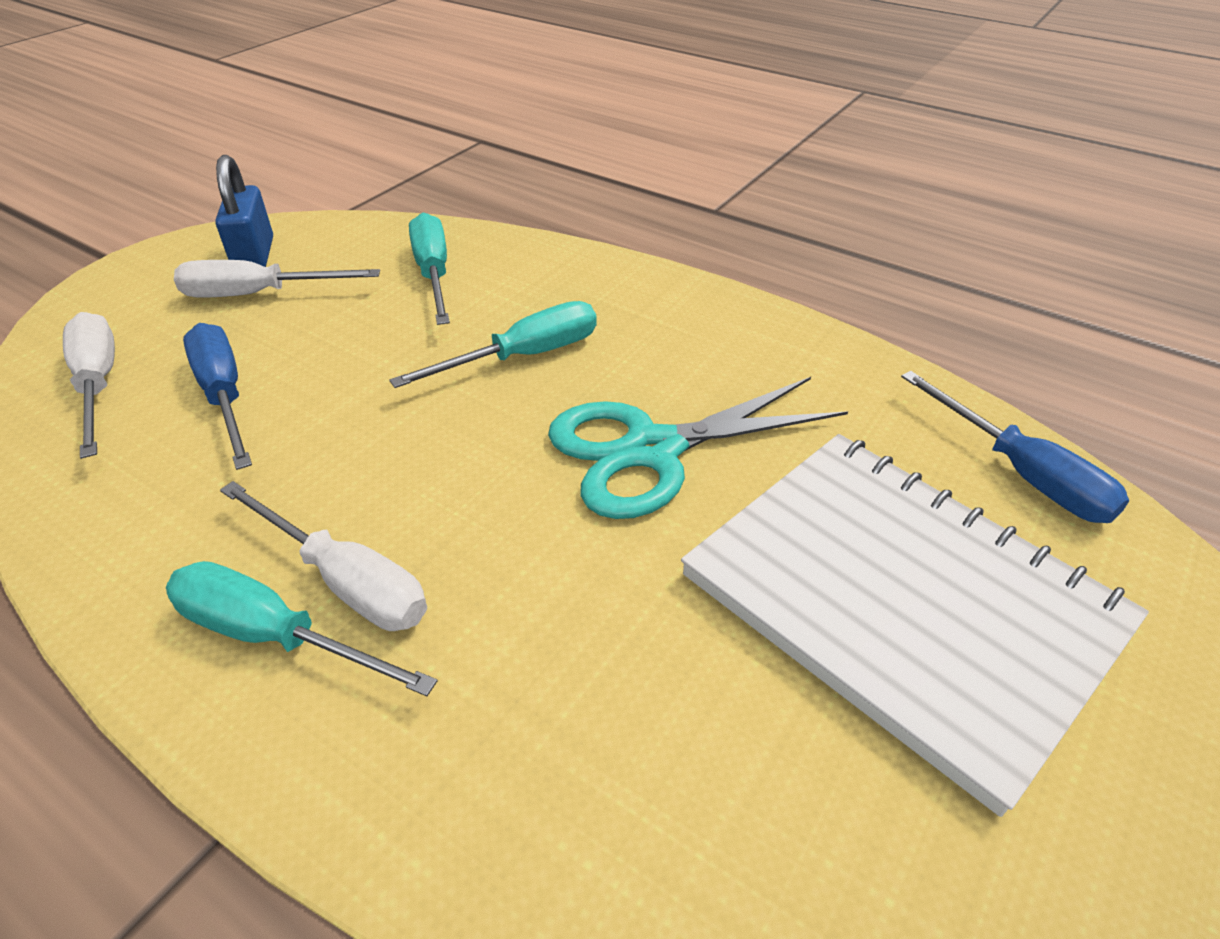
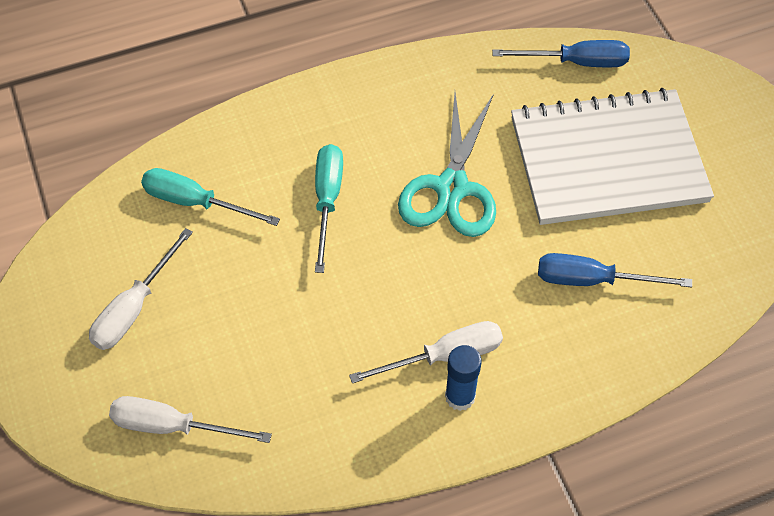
camera: 55 degrees left, 15 degrees up
(224, 396) = (242, 362): blue screwdriver -> blue screwdriver (593, 280)
(254, 255) = (75, 293): blue padlock -> none
(276, 636) = (460, 396): turquoise screwdriver -> blue glue stick

